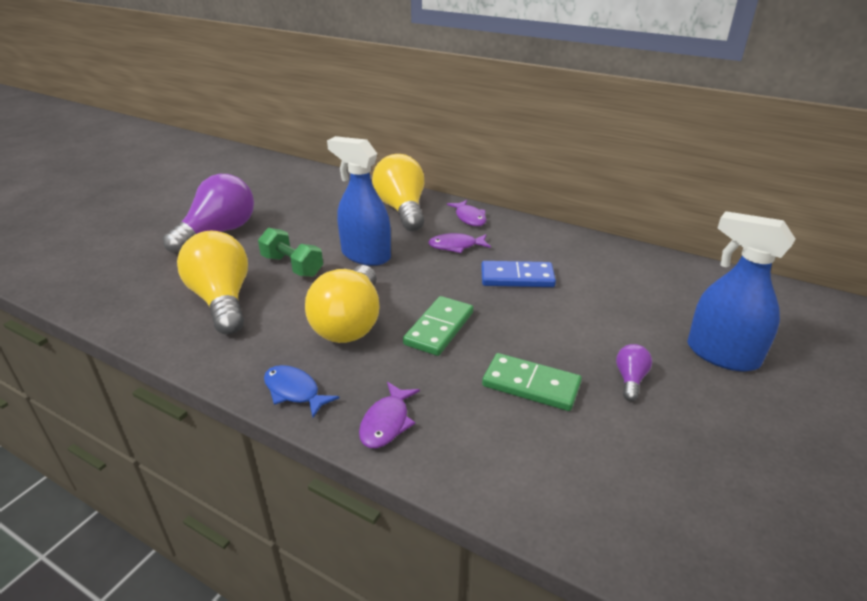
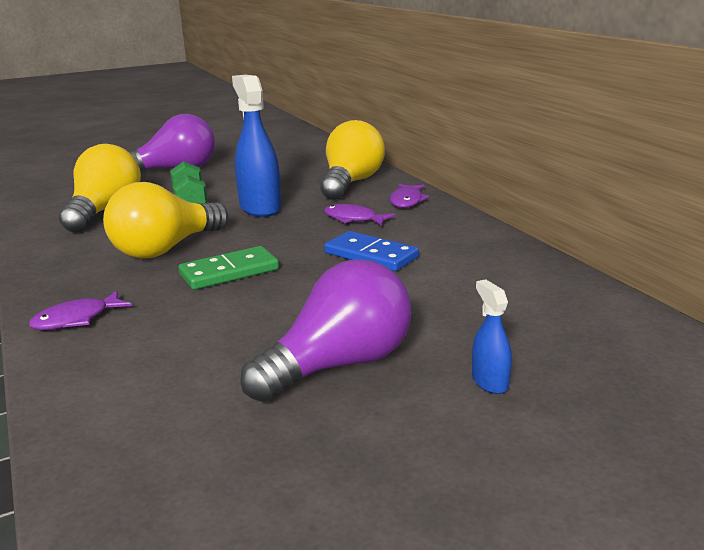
camera: 35 degrees right, 10 degrees down
(294, 391) = (52, 279): blue fish -> none
(531, 385) = (234, 335): green domino -> none
(630, 379) = (339, 365): purple light bulb -> purple light bulb, size x2.30
(721, 354) = (489, 381): blue spray bottle -> blue spray bottle, size x0.48

